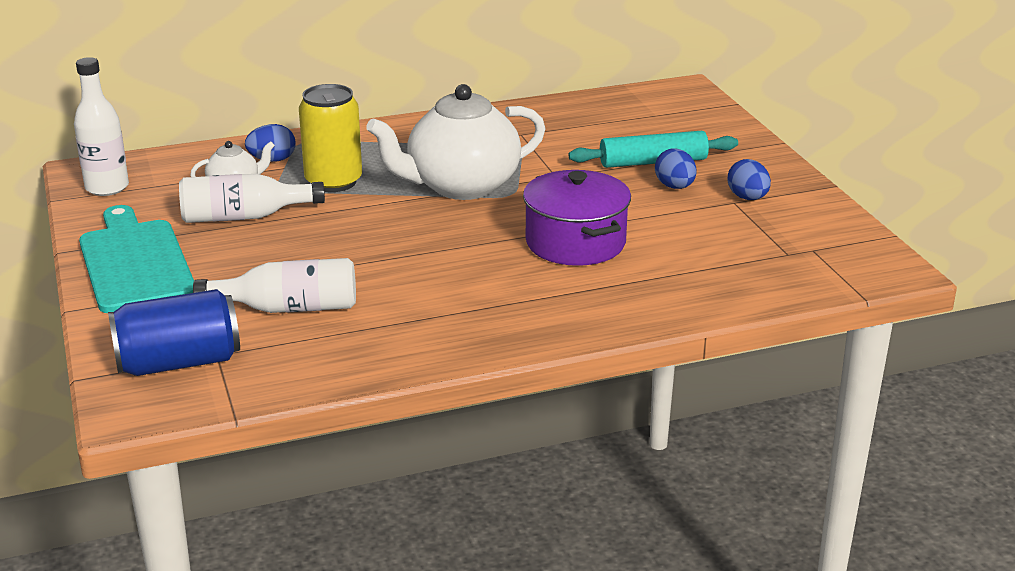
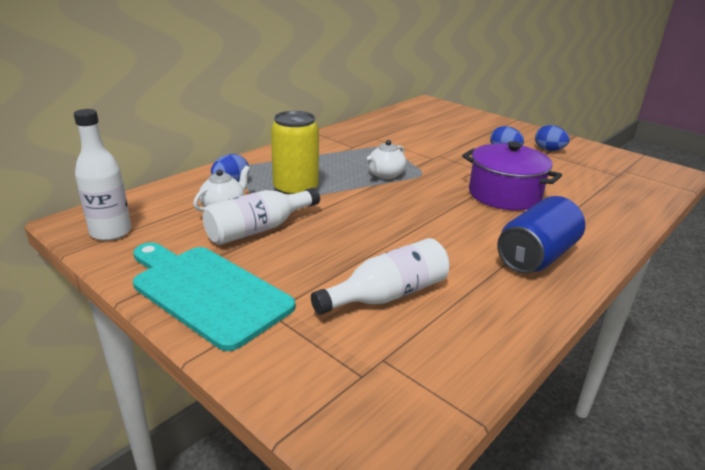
camera: 30 degrees left, 0 degrees up
(179, 362) = (359, 380): blue can -> blue can (536, 256)
(461, 186) = (385, 175): white teapot -> white teapot, size x0.46
(653, 162) = (472, 140): turquoise rolling pin -> none

